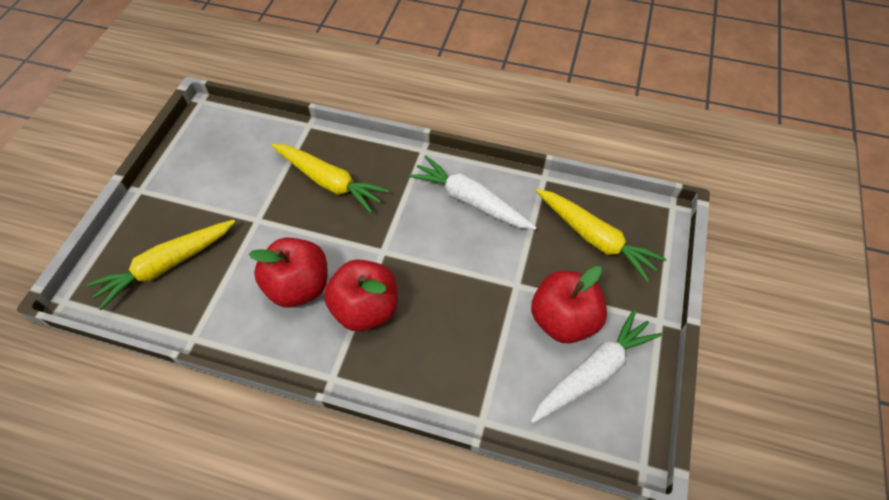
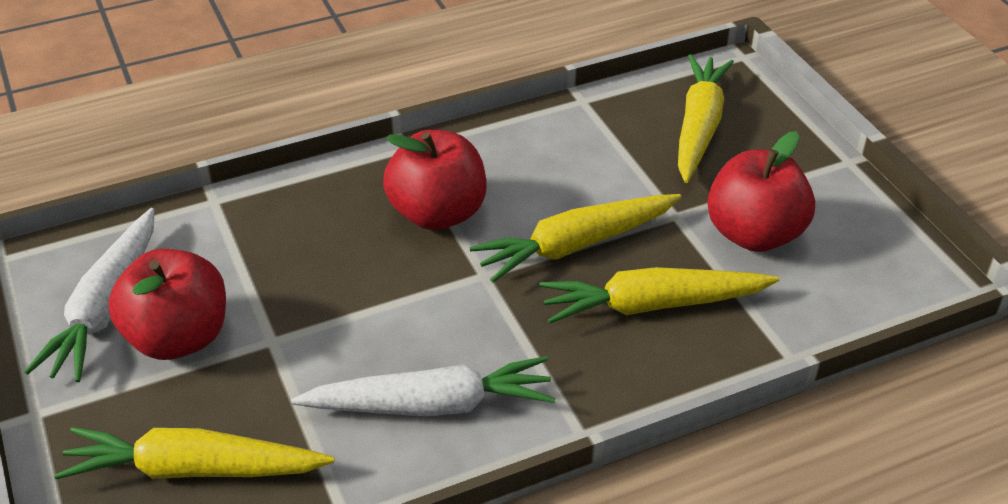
camera: 140 degrees right, 15 degrees down
(299, 286) = (537, 189): red apple -> red apple (754, 234)
(323, 236) = (575, 245): none -> yellow carrot

